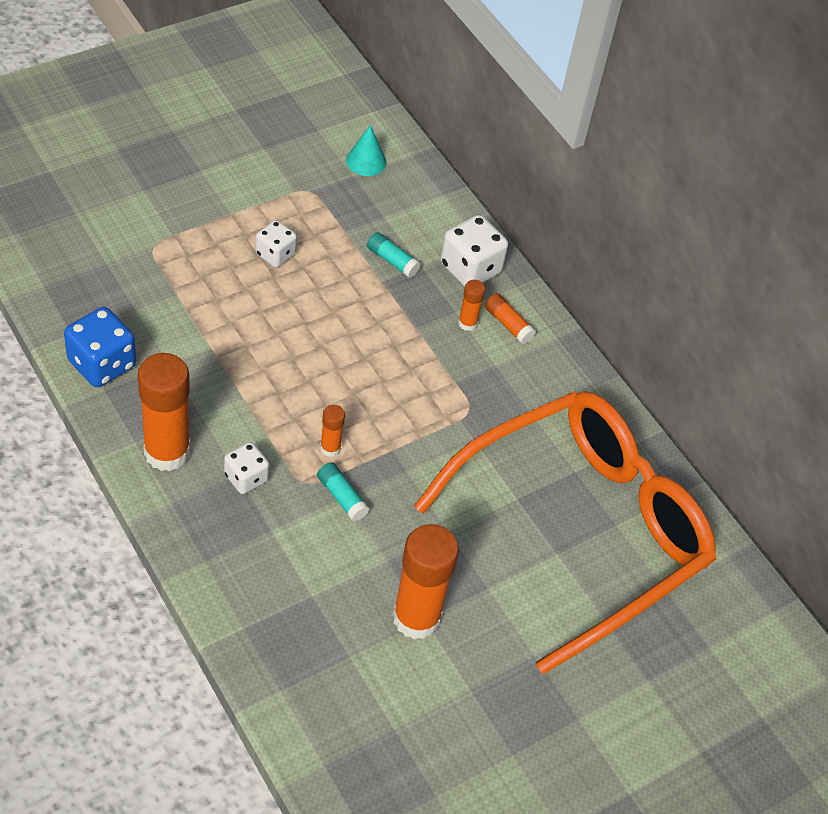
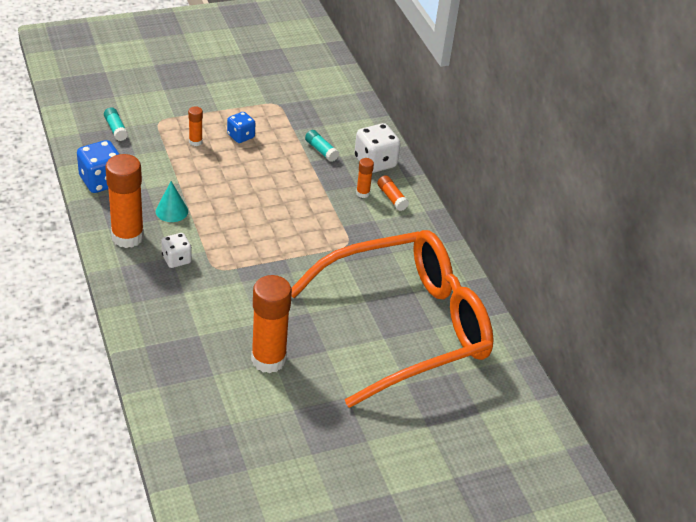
camera: 15 degrees right, 10 degrees down
(275, 254) = (241, 136): white dice -> blue dice
(330, 448) = (241, 251): orange glue stick -> orange glue stick (195, 142)
(341, 497) = (239, 280): turquoise glue stick -> turquoise glue stick (116, 129)
(366, 161) = (321, 92): turquoise cone -> turquoise cone (171, 211)

